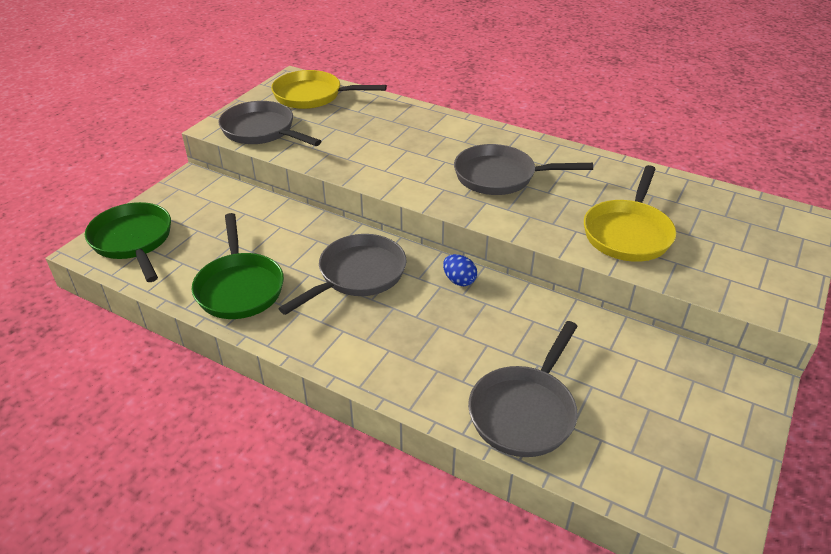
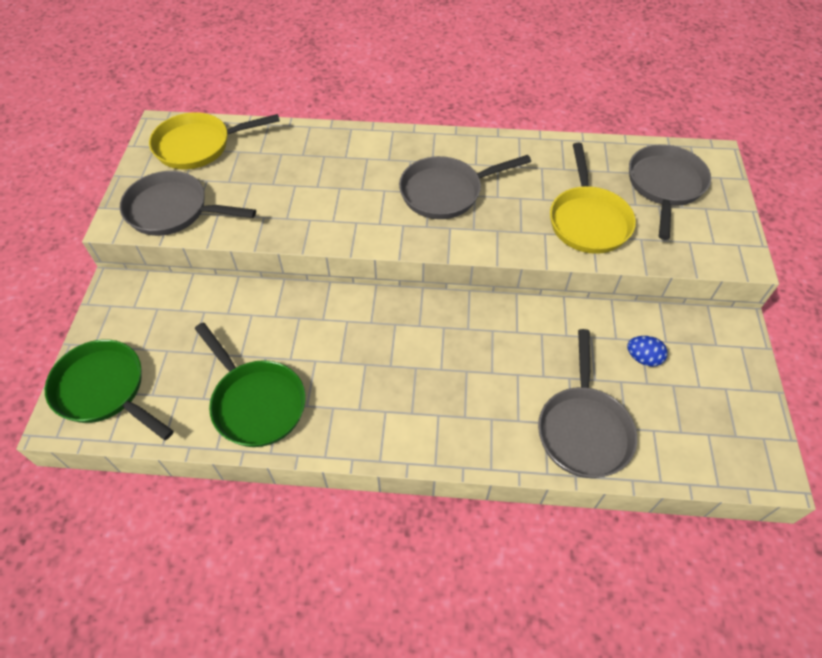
camera: 25 degrees left, 15 degrees up
(358, 275) = (362, 344): grey pan -> grey pan (664, 186)
(459, 280) = (456, 315): blue egg -> blue egg (643, 358)

